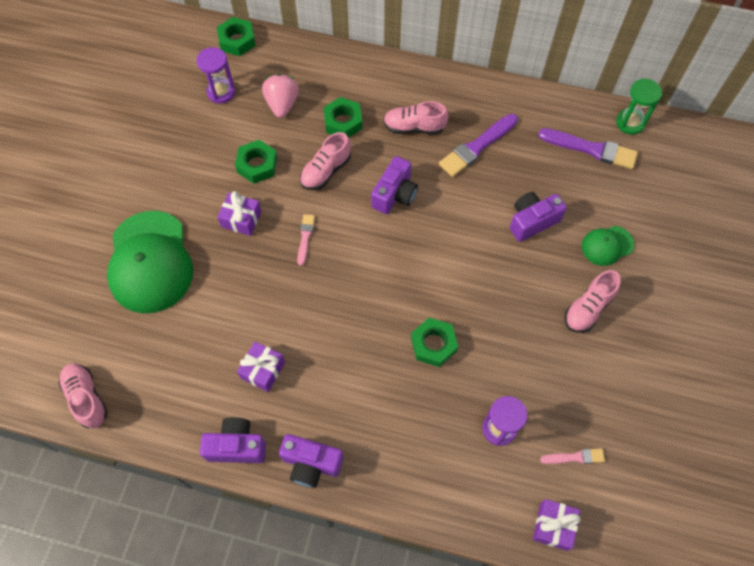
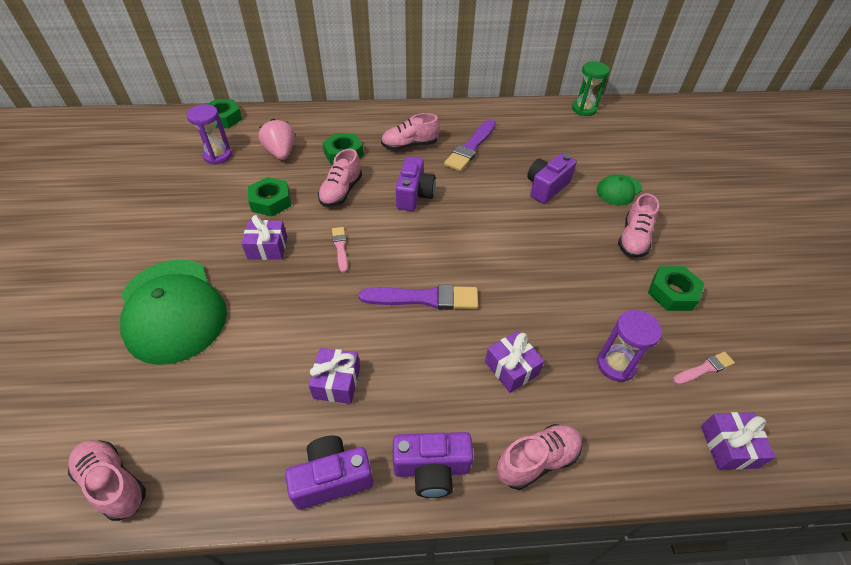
camera: 20 degrees left, 15 degrees down
(393, 484) = (537, 460): none -> pink shoe
(408, 403) = (511, 368): none -> purple gift
(433, 344) = (510, 306): green nut -> green nut (672, 293)
(591, 149) = (565, 130): purple brush -> purple brush (424, 298)

